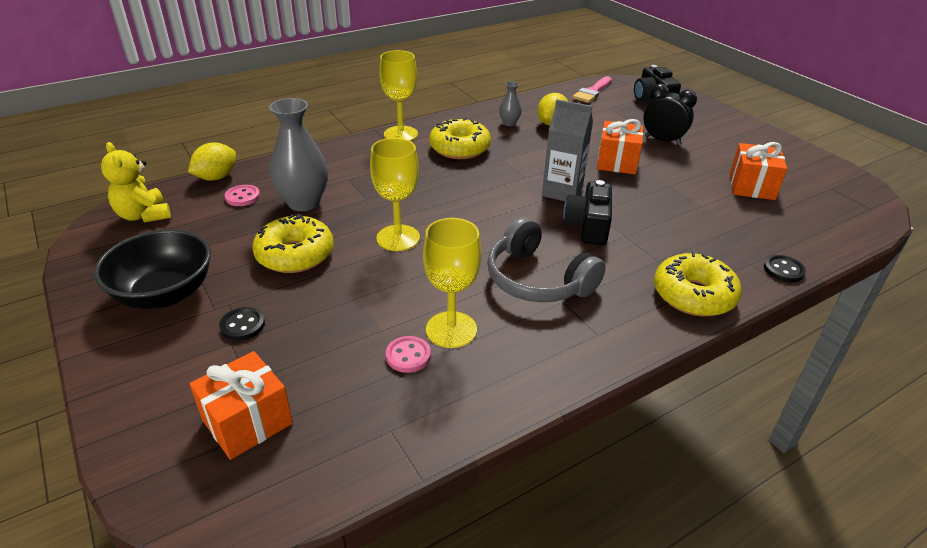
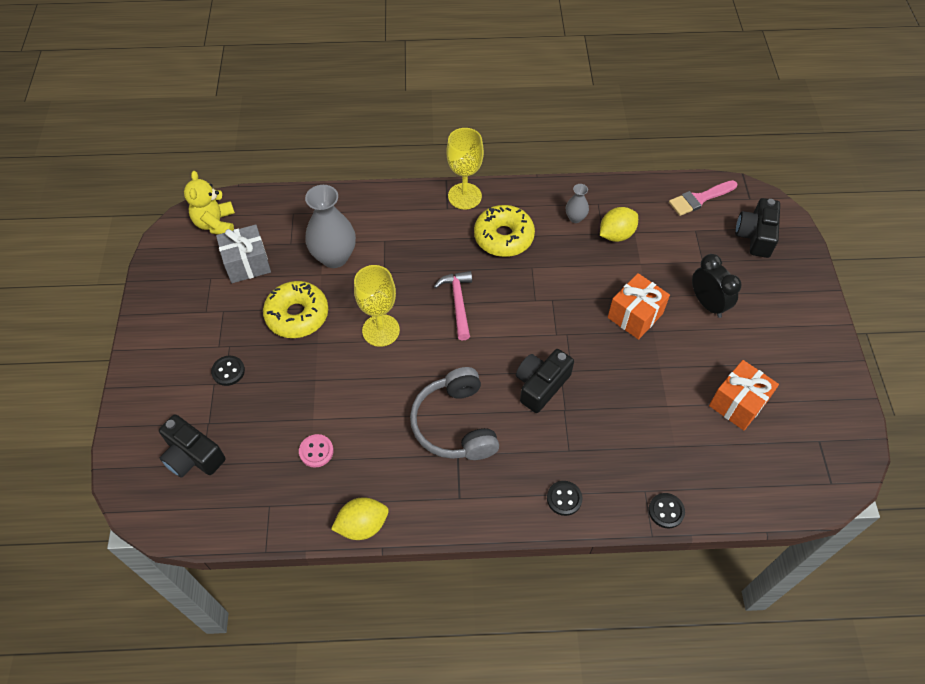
camera: 30 degrees right, 20 degrees up
(165, 294) = (195, 317): black bowl -> none
(205, 234) = (247, 263): none -> grey gift
(216, 177) = (286, 197): yellow lemon -> yellow lemon (362, 525)
(242, 197) = (293, 231): pink button -> none
(247, 422) = (192, 456): orange gift -> black camera
(451, 330) = (359, 442): yellow goblet -> none
(458, 198) = (458, 303): none -> pink hammer
(562, 191) = (552, 333): grey carton -> none
(693, 295) = (564, 498): yellow donut -> black button

